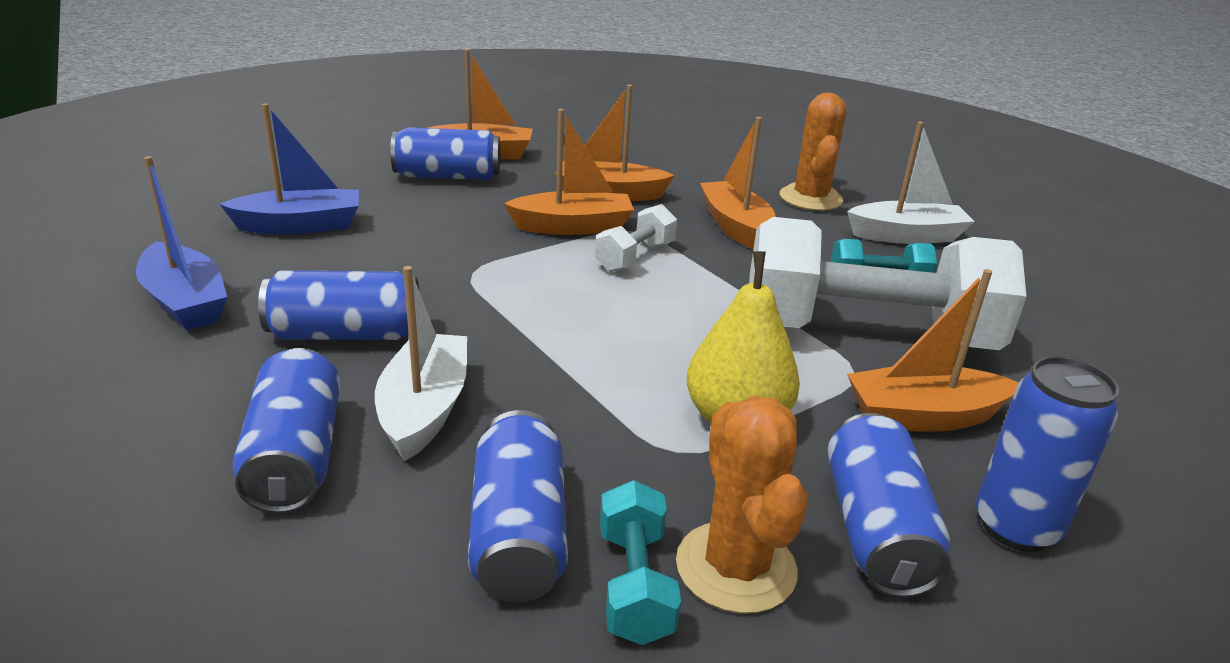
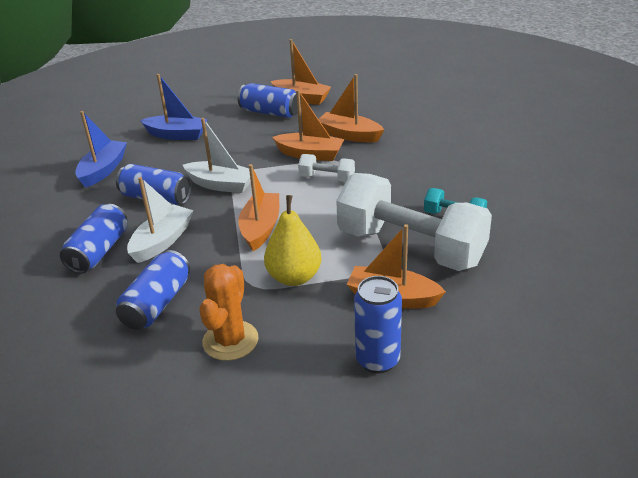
camera: 30 degrees right, 5 degrees up
(185, 302) = (103, 170): blue boat -> blue boat turned 150 degrees counterclockwise
(635, 257) = (327, 178): white dumbbell -> white dumbbell turned 45 degrees clockwise
(635, 584) = (184, 336): turquoise dumbbell -> none
(736, 227) = (404, 167): orange boat -> orange boat (261, 228)
(810, 198) = (473, 154): orange cactus -> none
(875, 529) = (307, 343): blue can -> none
(907, 236) = (508, 190): white boat -> white boat (221, 185)

